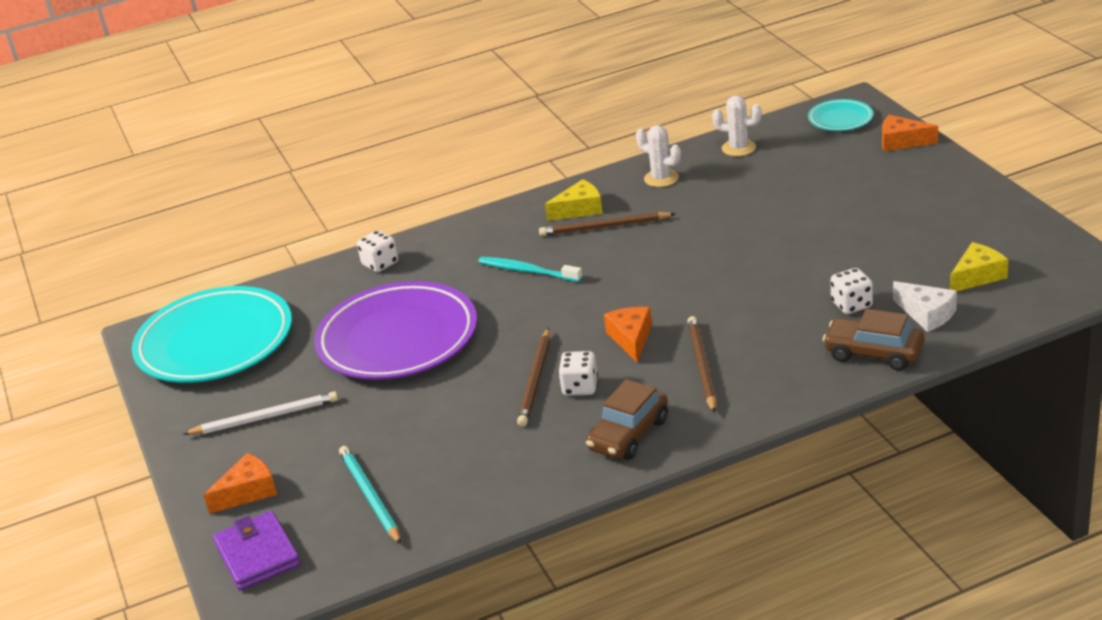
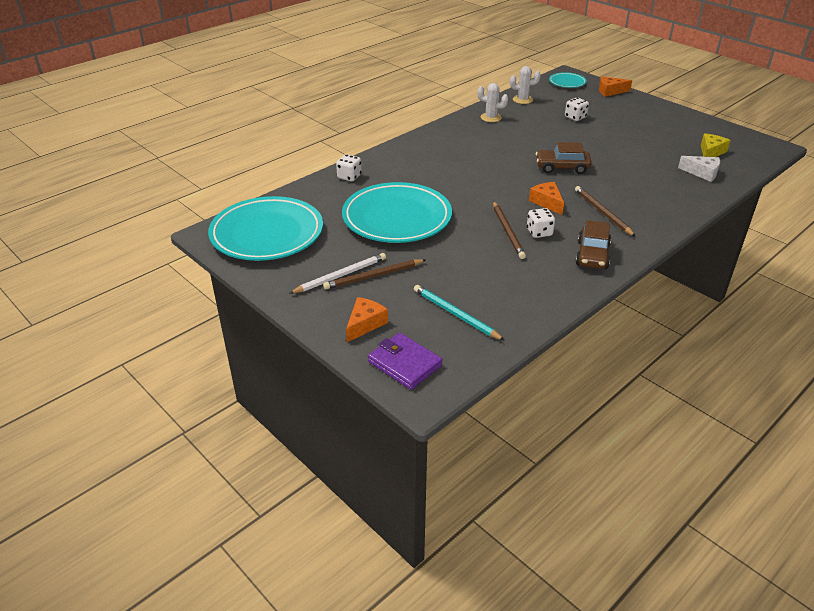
camera: 25 degrees left, 5 degrees up
(398, 339) = (397, 218): purple plate -> turquoise plate
(527, 271) = (450, 172): turquoise toothbrush -> none
(579, 209) = (455, 137): yellow cheese -> none
(605, 227) = (479, 145): brown pencil -> brown pencil (374, 276)
(851, 305) = (658, 172): white dice -> white dice (575, 117)
(873, 353) = (692, 195): brown car -> brown car (562, 167)

